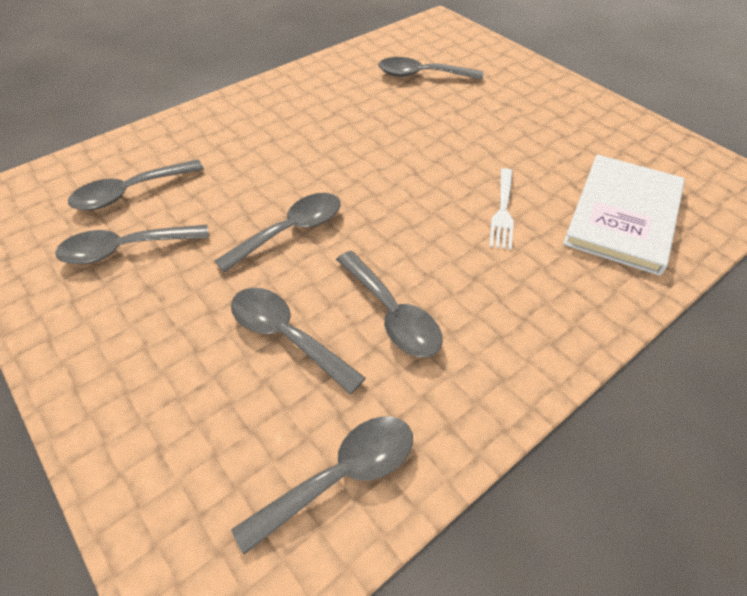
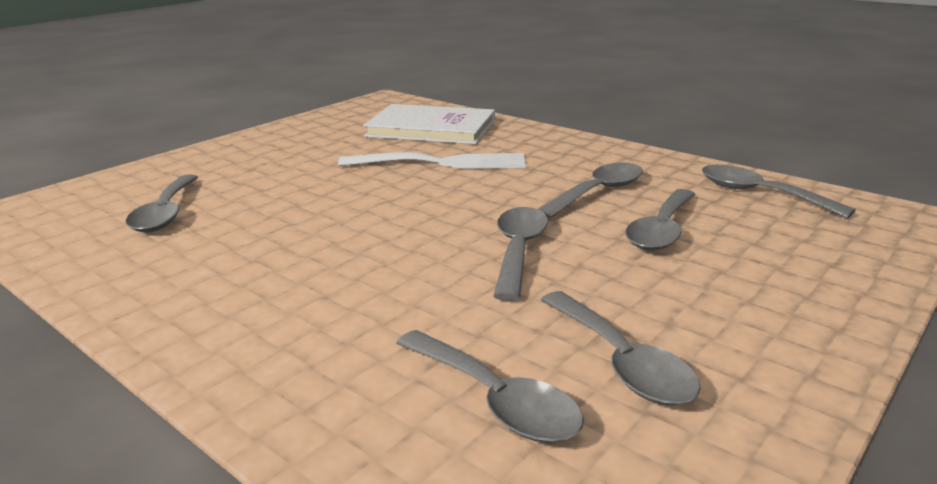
camera: 100 degrees left, 25 degrees down
(290, 231) = (518, 251): grey spoon -> grey spoon turned 60 degrees clockwise
(502, 211) = (441, 163): white fork -> white fork, size x1.66

